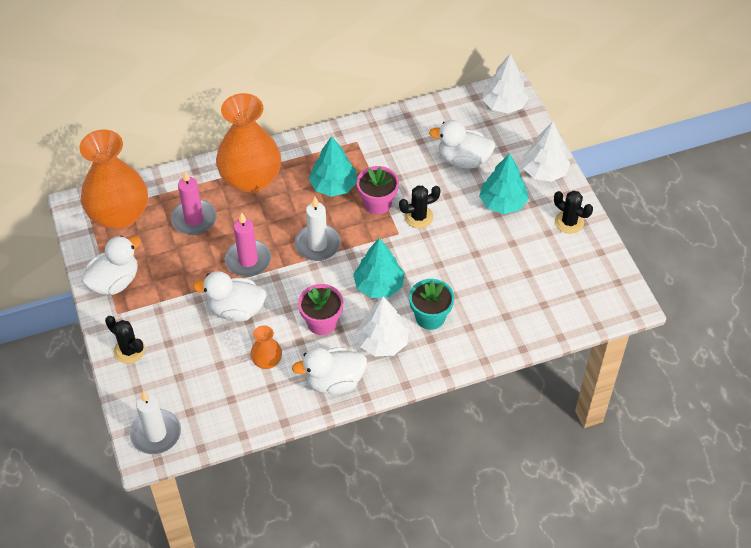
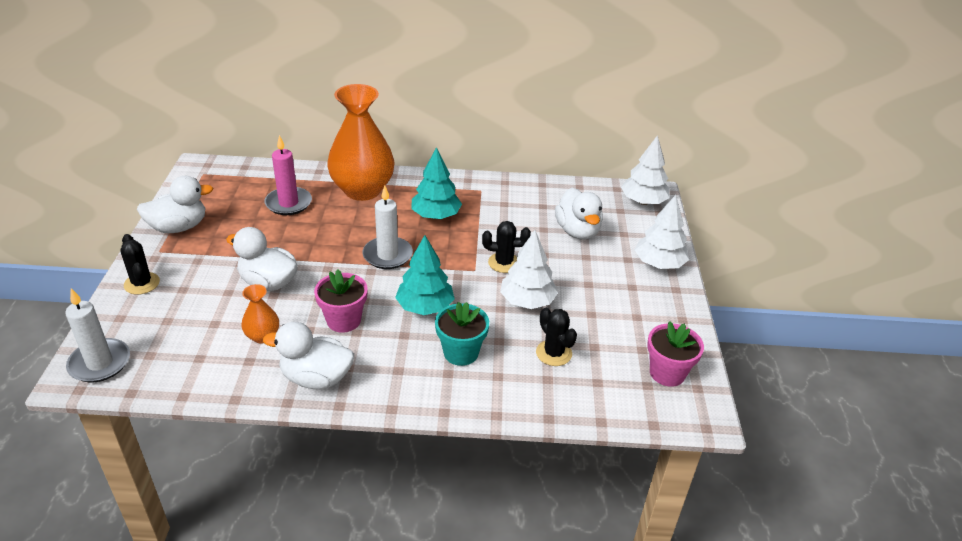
camera: 20 degrees right, 15 degrees down
(119, 215) = (227, 182): orange vase -> none
(248, 260) = (312, 247): pink candle -> none
(377, 203) = (469, 240): pink flower pot -> pink flower pot (667, 373)
(382, 342) = (394, 359): white tree -> white tree (527, 301)
(463, 160) = (577, 231): white duck -> white duck turned 135 degrees counterclockwise
(502, 203) = (599, 277): turquoise tree -> none
(569, 222) = (665, 314): black cactus -> black cactus (553, 353)

